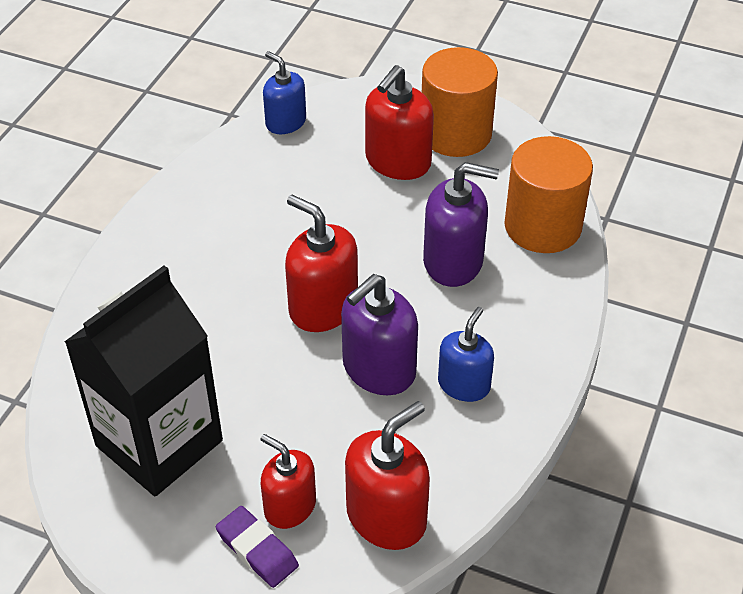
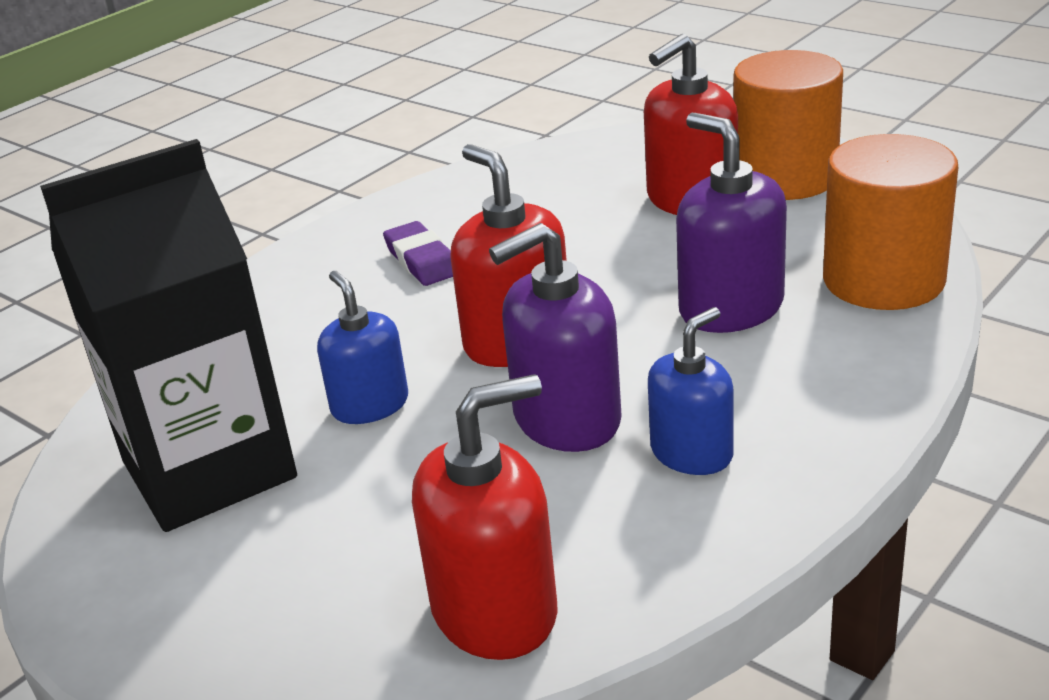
camera: 20 degrees right, 15 degrees down
(257, 550) = (272, 624): purple eraser -> purple eraser (422, 260)
(285, 122) = (557, 156): blue soap dispenser -> blue soap dispenser (370, 405)
(290, 506) = (351, 574): red soap dispenser -> none
(453, 261) = (730, 308): purple soap dispenser -> purple soap dispenser turned 150 degrees counterclockwise

